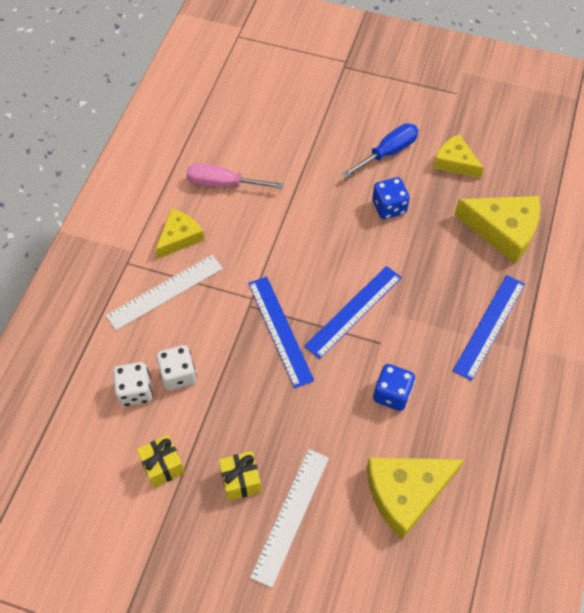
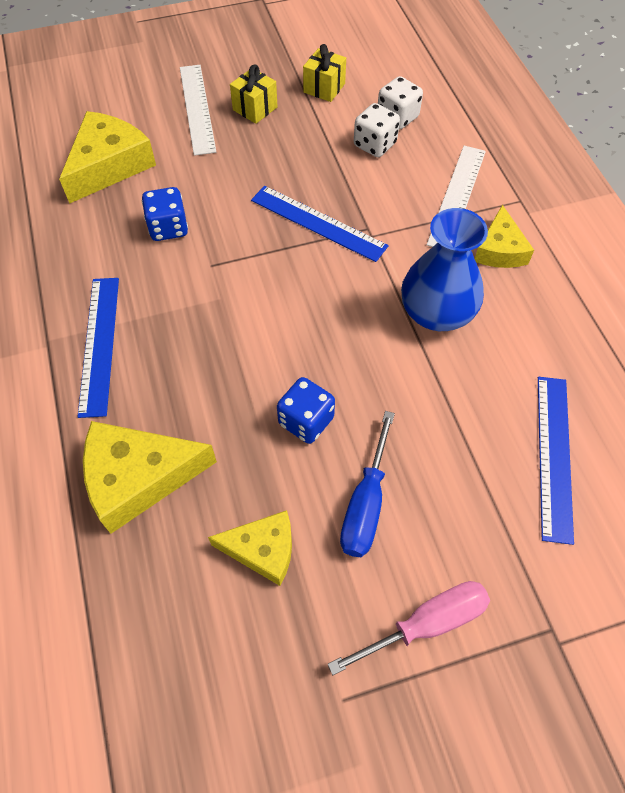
camera: 145 degrees right, 0 degrees up
(223, 184) = (520, 332): pink screwdriver -> pink screwdriver (426, 624)
(260, 222) = (436, 313): none -> blue vase
(354, 311) = (259, 279): blue ruler -> blue ruler (554, 455)

